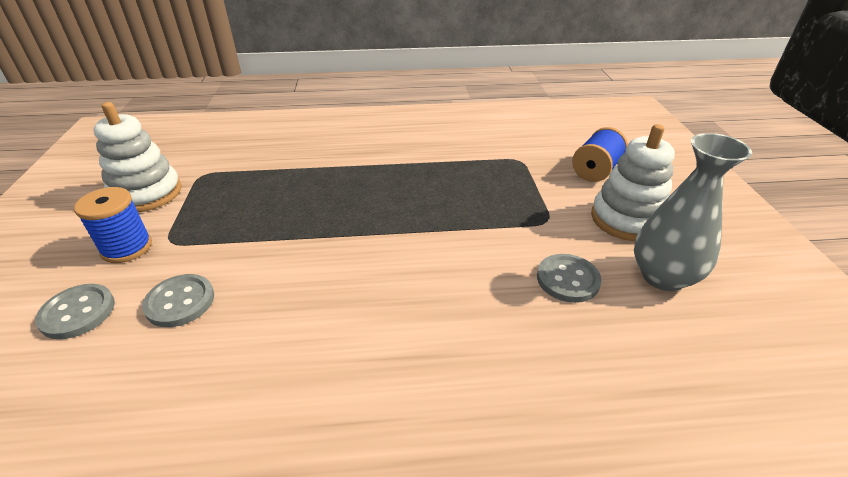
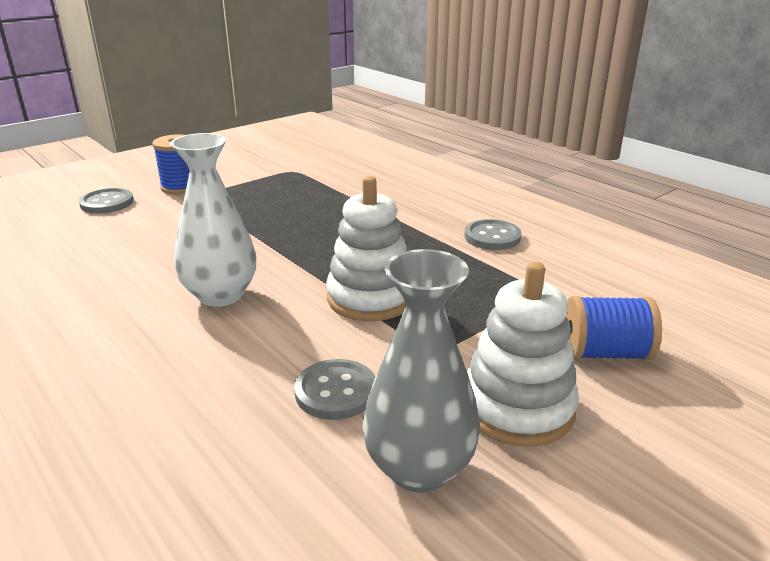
camera: 55 degrees right, 10 degrees down
(146, 193) = (246, 166): white stacking toy -> white stacking toy (370, 298)
(180, 302) = (141, 226): grey button -> grey button (492, 237)
(385, 291) = (221, 295): none -> white vase

